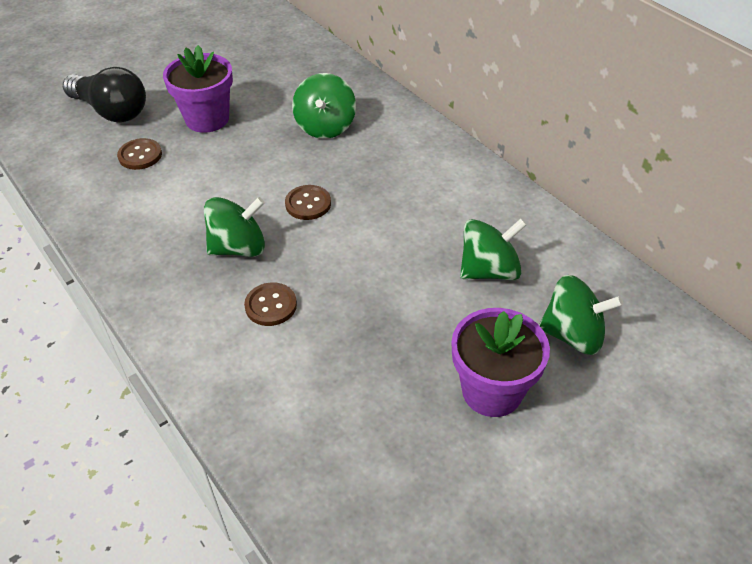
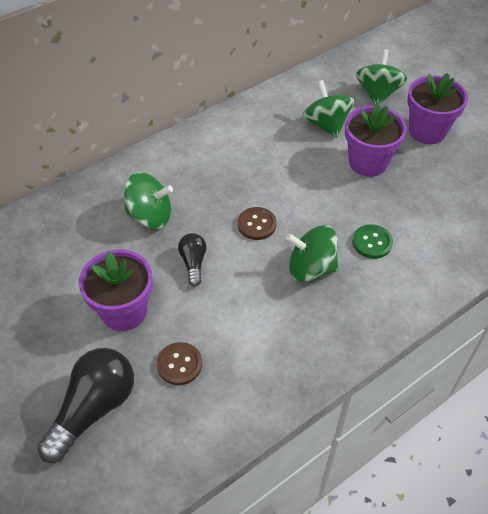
camera: 90 degrees left, 5 degrees up
(238, 248) = (311, 268): green spinning top -> green spinning top turned 60 degrees counterclockwise
(258, 159) = (193, 263): none -> black light bulb
(271, 305) = (372, 242): brown button -> green button
(416, 312) = (368, 162): none -> purple flower pot

